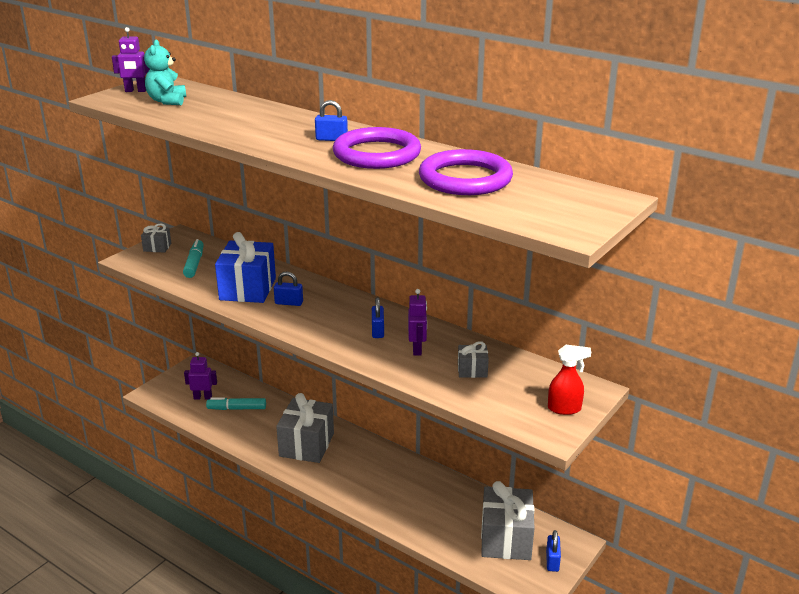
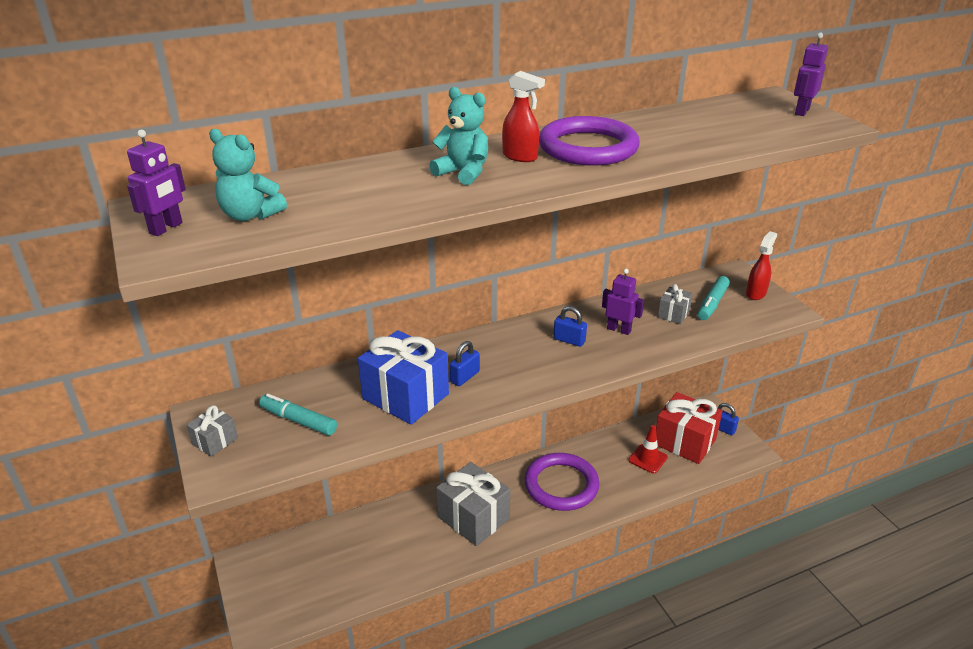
camera: 60 degrees left, 5 degrees up
(203, 397) = (315, 577): purple robot -> purple robot (801, 111)
(237, 408) = (364, 553): turquoise marker -> turquoise marker (712, 304)
(283, 131) = (463, 173): none -> turquoise teddy bear
(331, 139) = (520, 157): blue padlock -> red spray bottle
(458, 520) = (647, 459): none -> red traffic cone
(465, 179) = (688, 130): purple ring -> purple ring (561, 485)
(506, 539) = (684, 442): grey gift -> red gift

